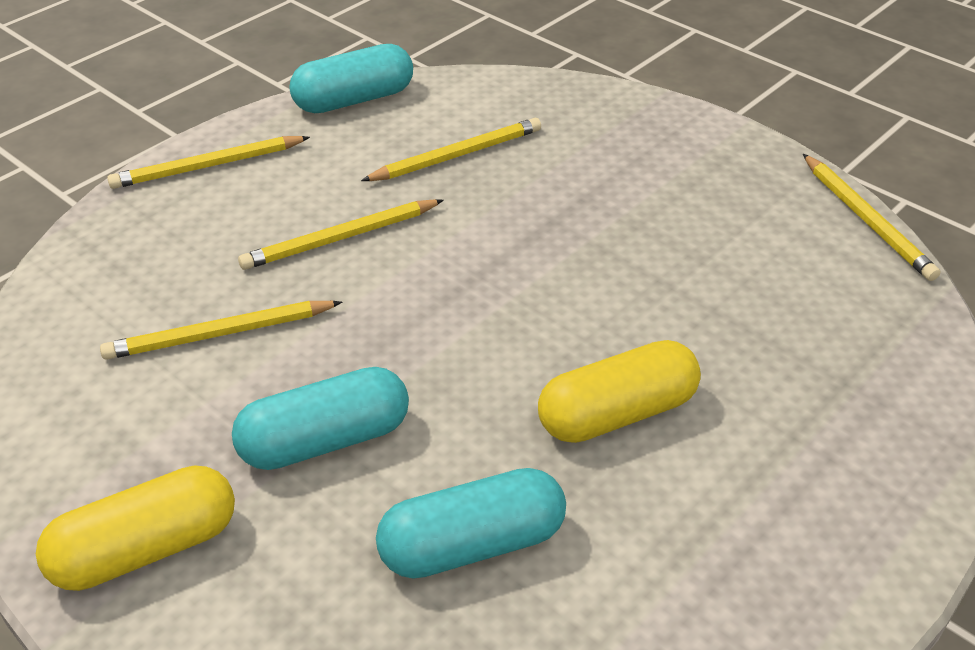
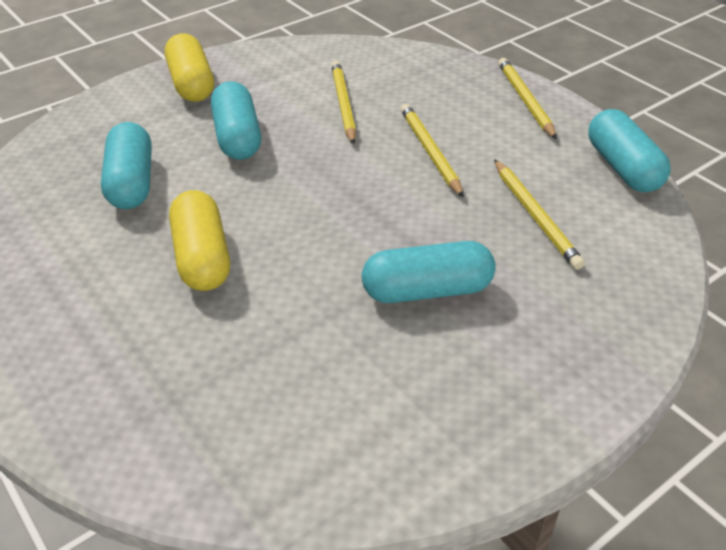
camera: 100 degrees right, 0 degrees up
(605, 221) = (427, 291): none -> turquoise capsule
(867, 220) = (394, 503): yellow pencil -> none

